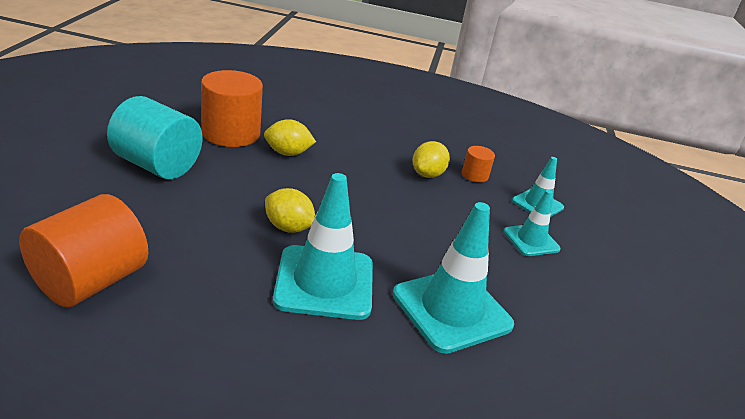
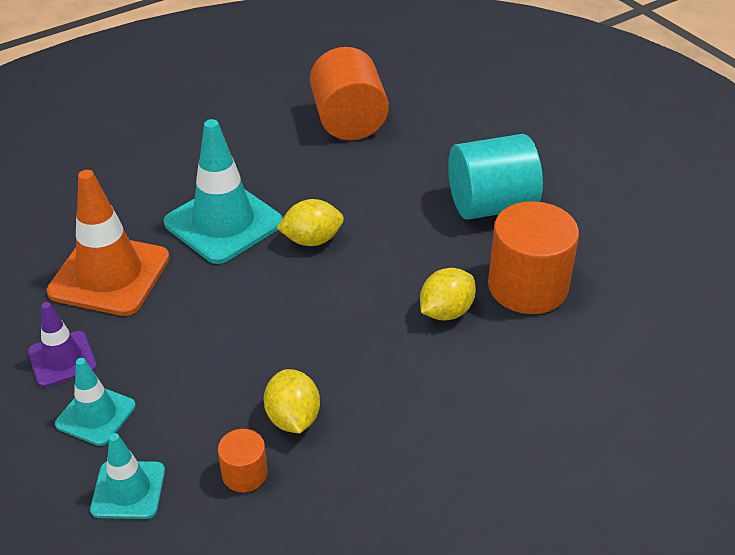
camera: 140 degrees right, 10 degrees up
(452, 309) = (109, 275): turquoise traffic cone -> orange traffic cone
(531, 280) = (62, 359): none -> purple traffic cone

